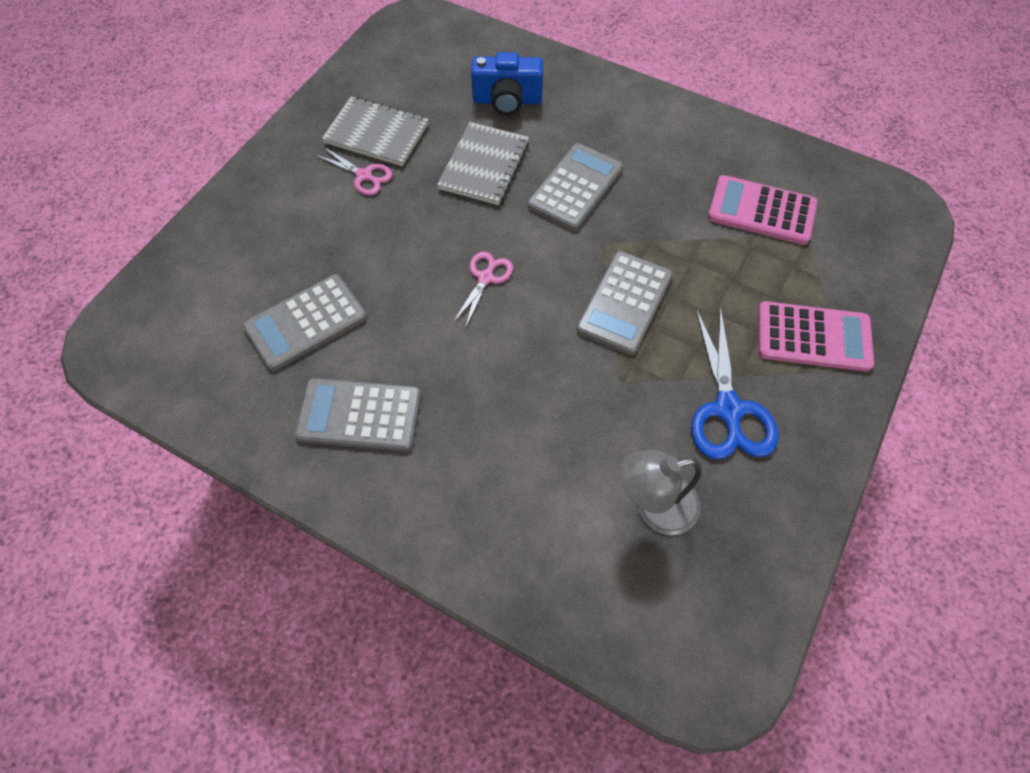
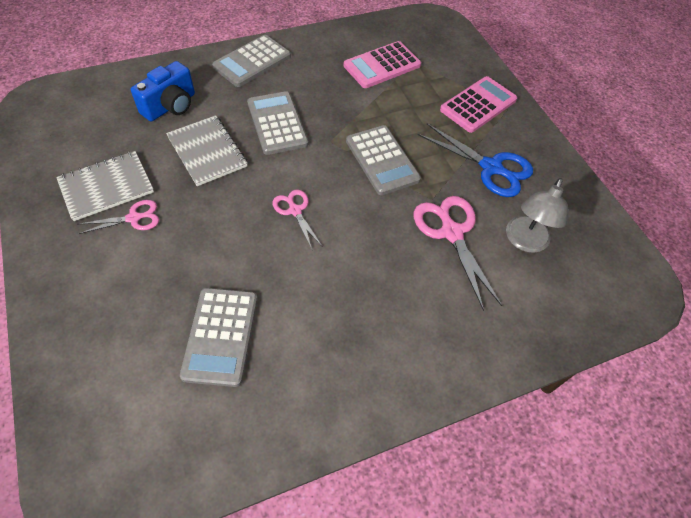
camera: 55 degrees left, 5 degrees down
(359, 415) = (330, 351): grey calculator -> grey calculator (252, 61)
(594, 428) = (451, 233): none -> pink scissors

